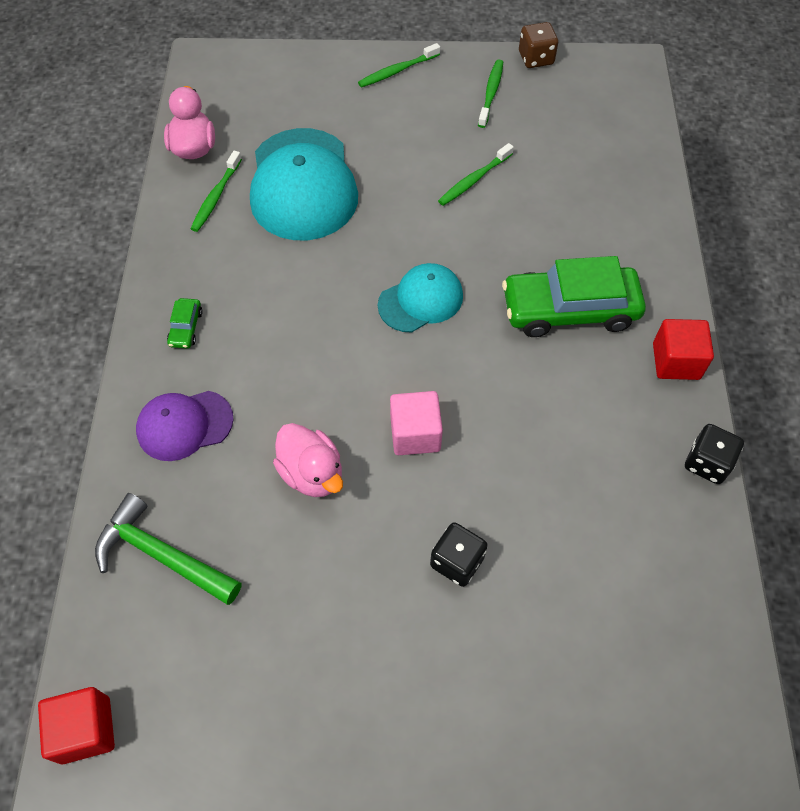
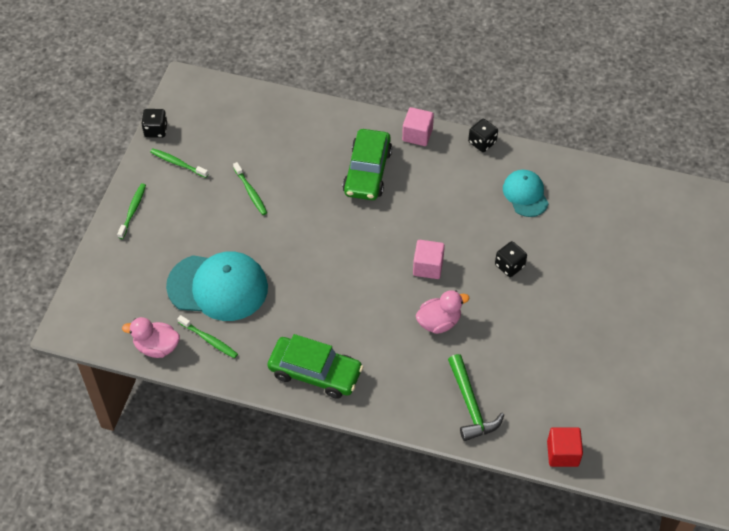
camera: 75 degrees left, 5 degrees down
(162, 555) = (471, 405): green hammer -> green hammer turned 60 degrees counterclockwise
(184, 425) = (388, 383): purple cap -> none
(186, 328) = (315, 373): green car -> green car, size x2.42
(397, 71) = (133, 210): green toothbrush -> green toothbrush turned 150 degrees counterclockwise
(421, 300) = (336, 243): turquoise cap -> turquoise cap (525, 194)
(536, 58) = (156, 130): brown dice -> black dice
(676, 361) = (417, 135): red cube -> pink cube

